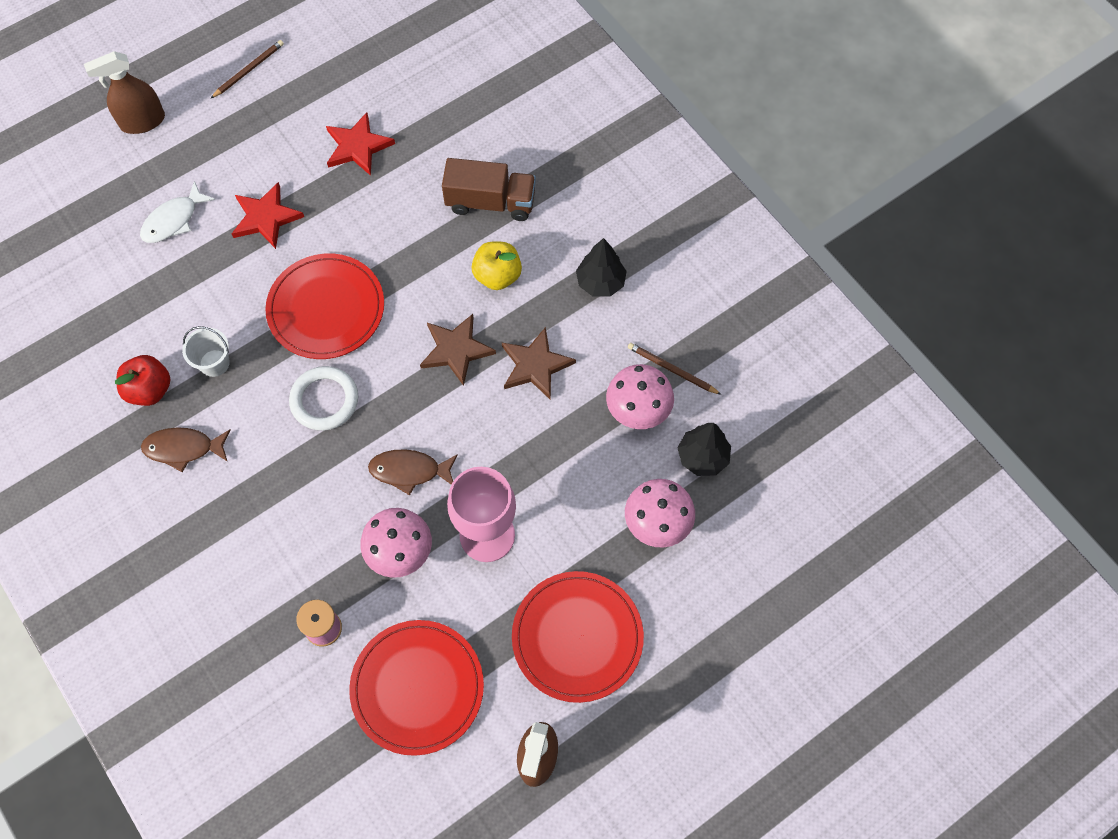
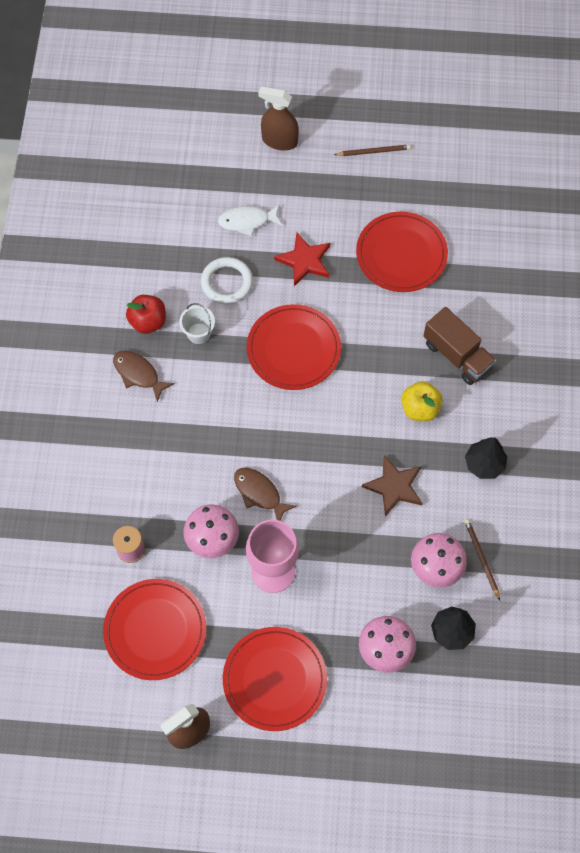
camera: 40 degrees right, 0 degrees up
(324, 400) = (245, 408): white ring -> white ring (227, 283)
(357, 146) = (401, 254): red star -> red plate
(456, 350) = (352, 438): brown star -> none

